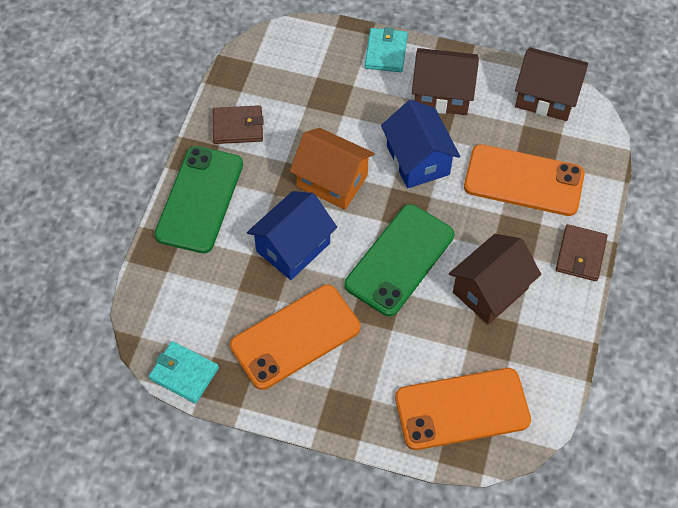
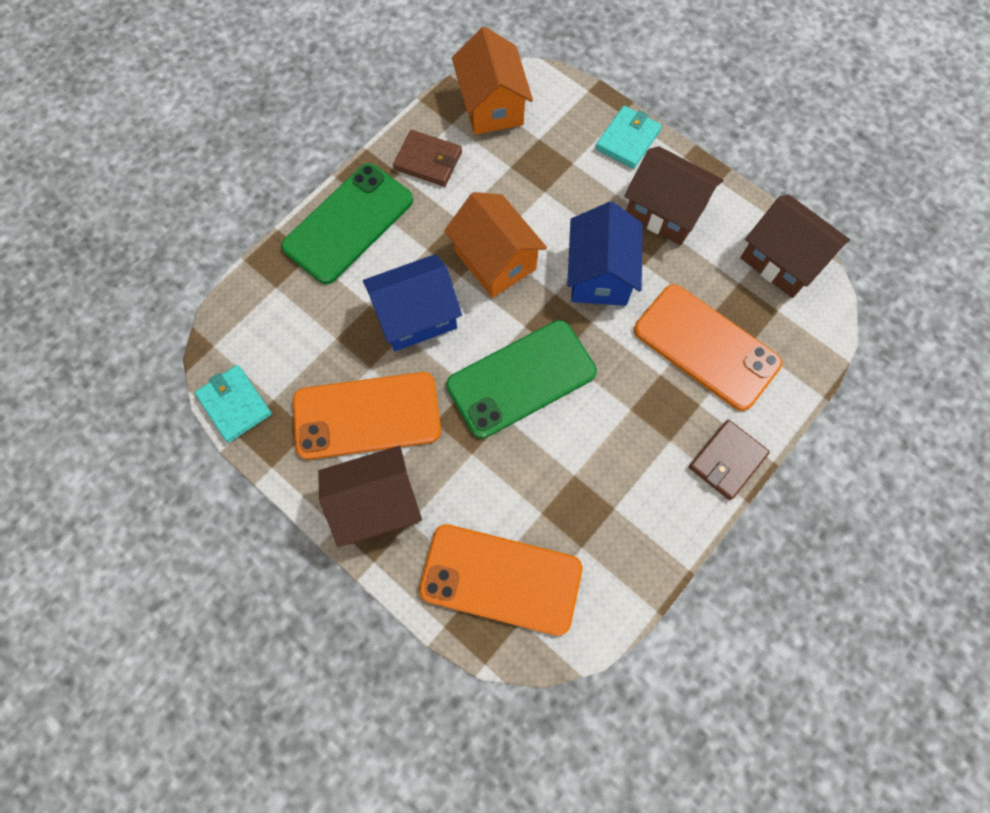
camera: 25 degrees right, 10 degrees up
(266, 66) = (491, 106): none -> orange house
(490, 290) = (602, 457): brown house -> brown house (376, 504)

